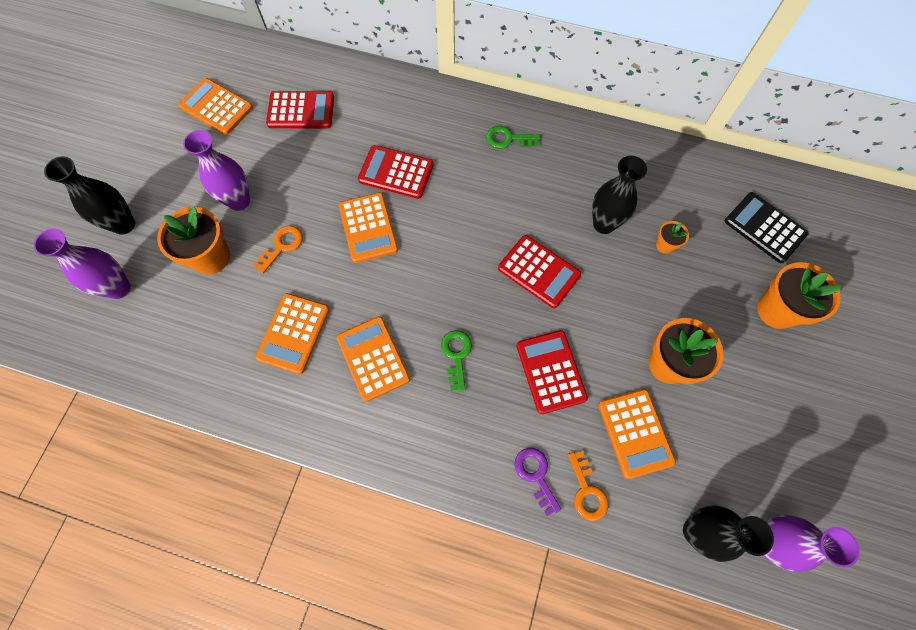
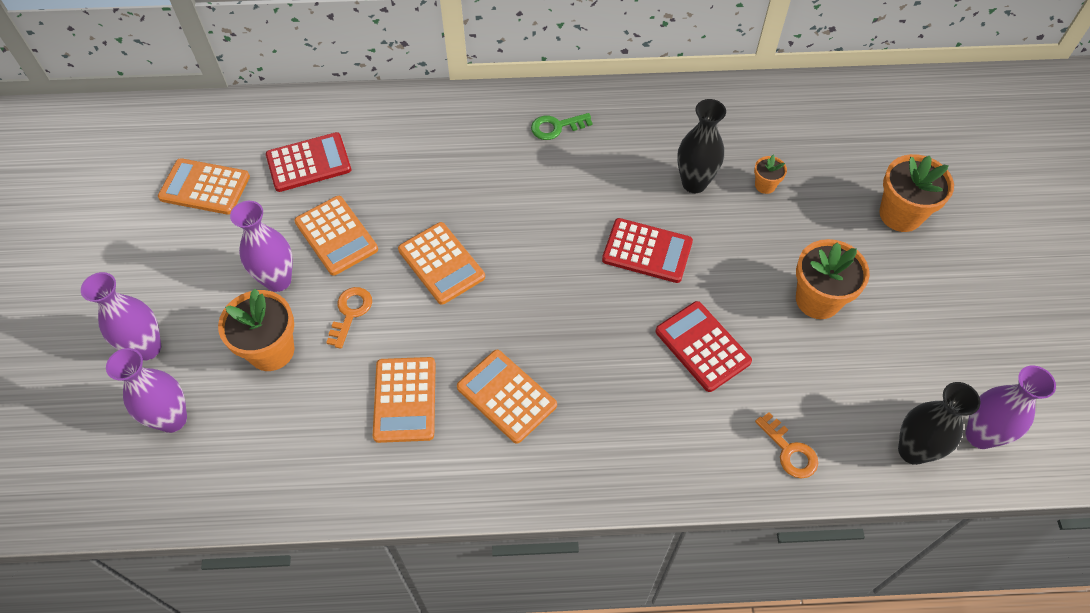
camera: 20 degrees left, 10 degrees down
(124, 224) = (147, 348): black vase -> purple vase
(396, 172) = (447, 197): red calculator -> none
(456, 355) = (596, 363): green key -> none
(535, 475) = (731, 454): purple key -> none
(635, 433) = (813, 378): orange calculator -> orange calculator (336, 236)
(765, 228) = (855, 139): black calculator -> none

